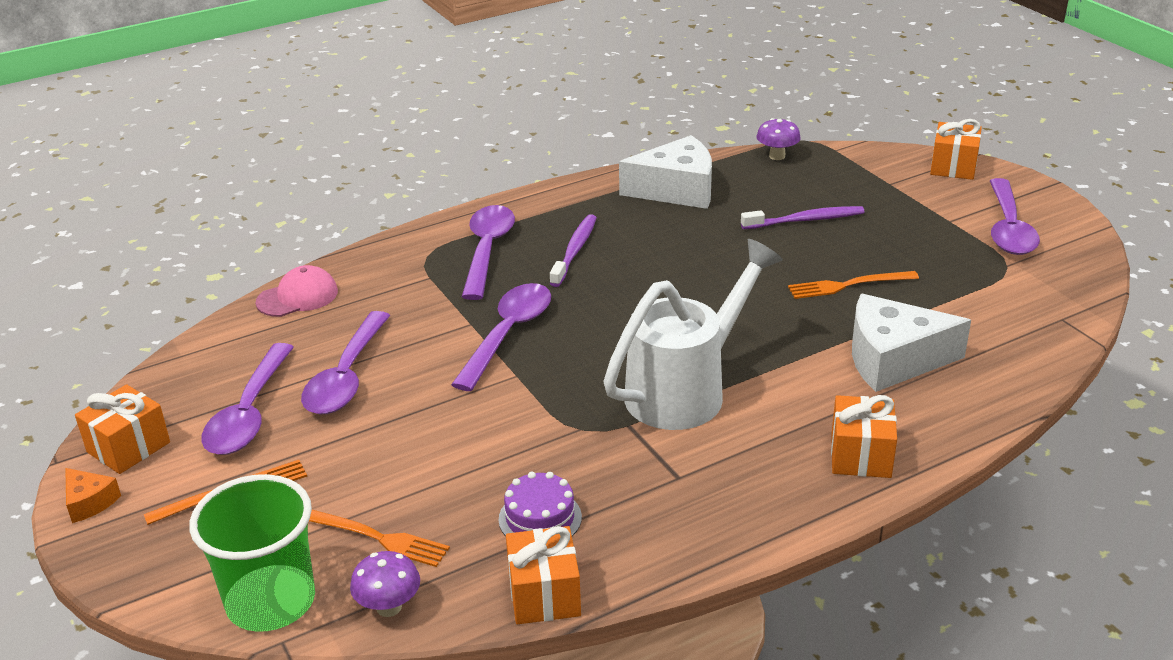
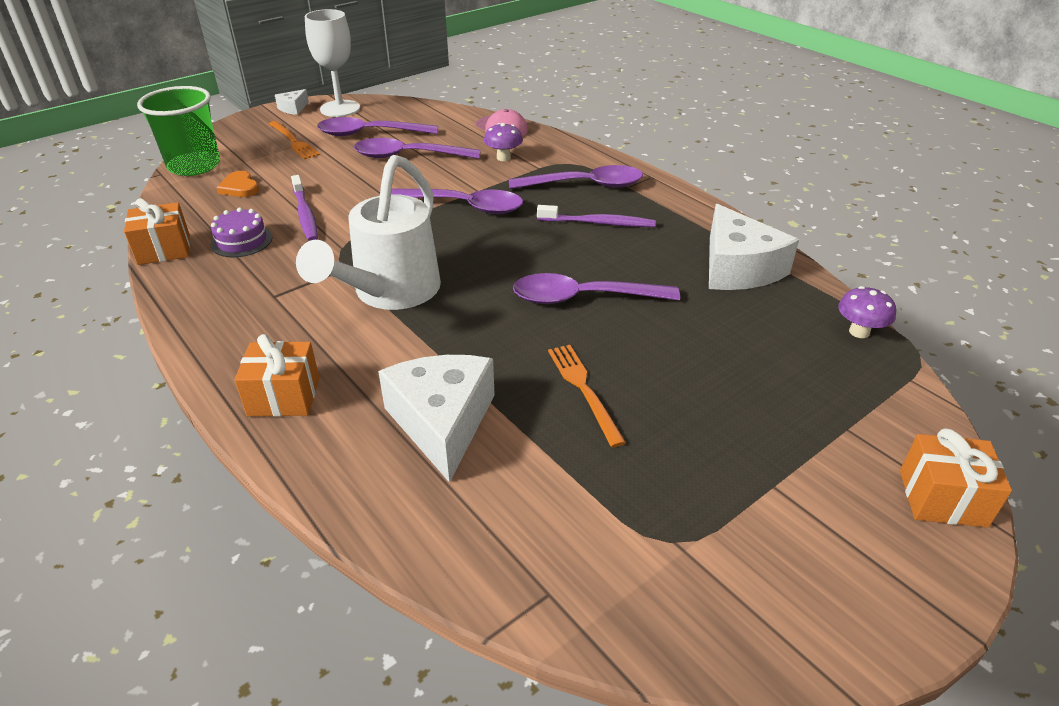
camera: 80 degrees right, 5 degrees up
(89, 502) = (293, 108): orange cheese -> white cheese
(128, 447) = (340, 109): orange gift -> white goblet
(376, 537) = (239, 187): orange fork -> orange heart
(389, 607) = (175, 199): purple mushroom -> purple mushroom (503, 158)
(686, 390) = (390, 293): white watering can -> white watering can turned 75 degrees clockwise
(805, 220) = (715, 356): purple toothbrush -> purple toothbrush (305, 214)
(1008, 228) = (782, 552): purple spoon -> purple spoon (583, 298)

